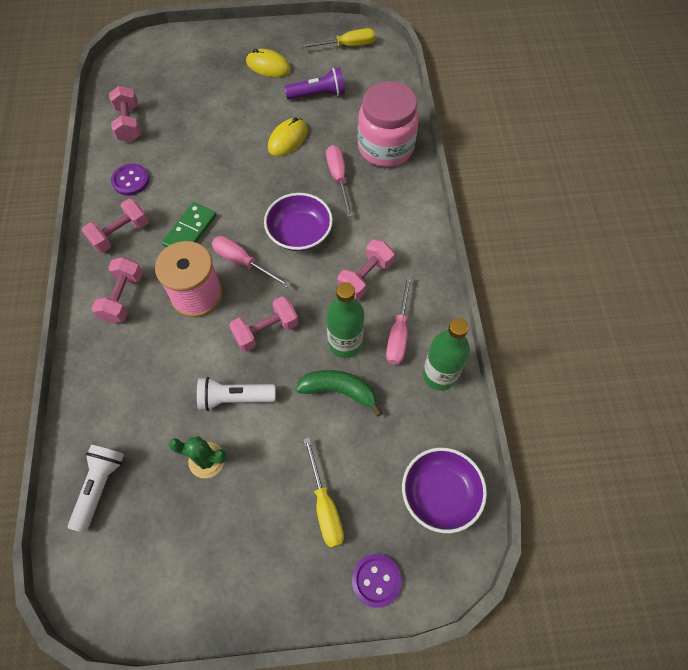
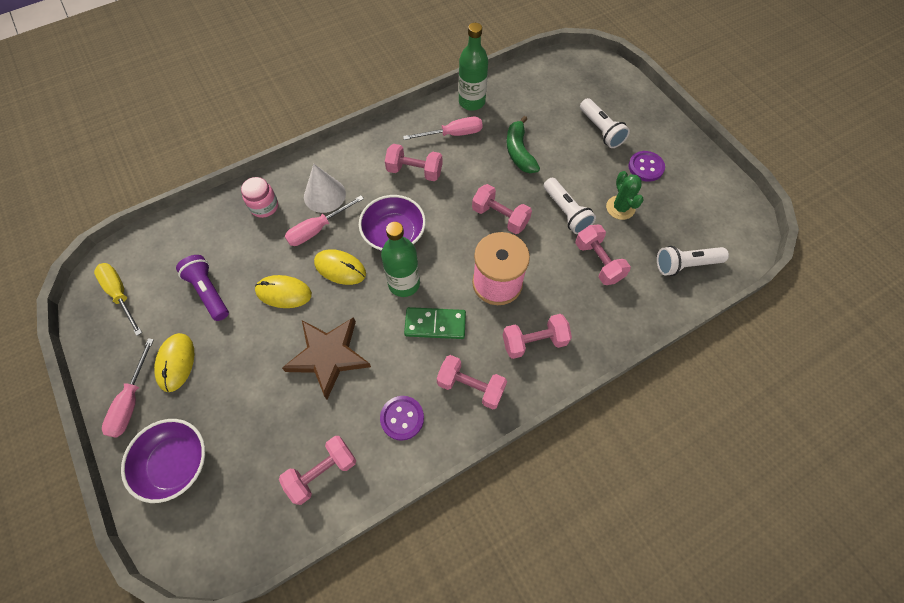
camera: 115 degrees left, 0 degrees up
(160, 397) = (598, 262): none -> pink dumbbell
(212, 151) = (328, 356): none -> brown star
(243, 262) = (446, 263): pink screwdriver -> pink screwdriver (131, 401)
(288, 182) = (340, 268): none -> yellow mouse
(325, 506) = (600, 130): yellow screwdriver -> white flashlight
(345, 343) = (480, 162): green bottle -> green bottle (404, 283)
(375, 194) = (324, 195): none -> white cone
(376, 580) = (623, 91): purple button -> purple button (645, 167)
(385, 147) = (264, 206): pink jar -> pink jar, size x0.50
(440, 494) = (552, 78): purple bowl -> purple bowl (175, 463)

